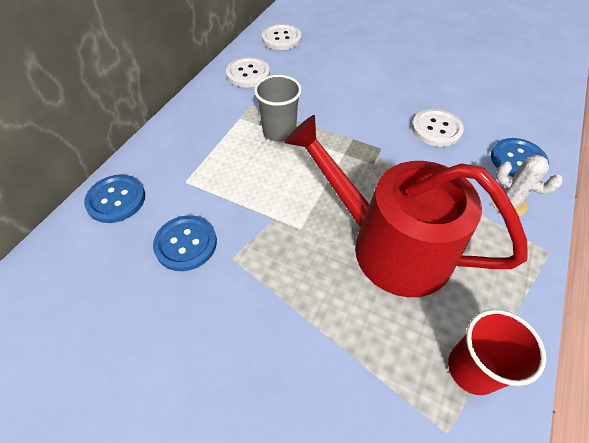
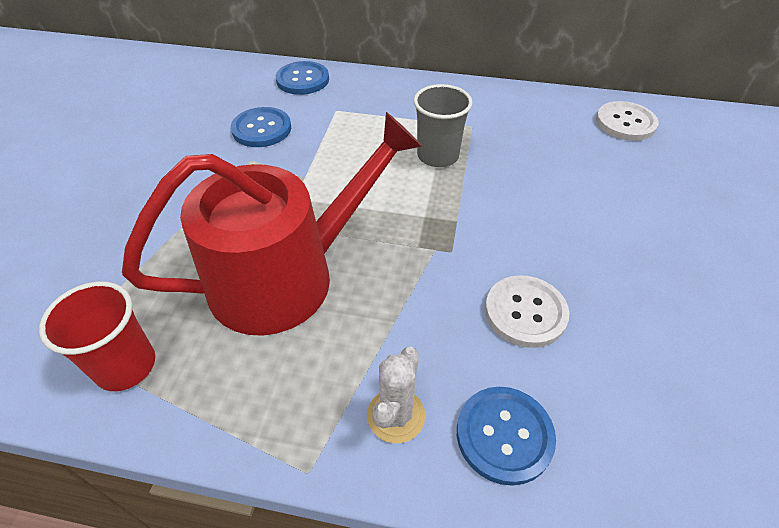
camera: 75 degrees right, 5 degrees down
(248, 74) = (528, 111): white button -> none
(390, 245) = (286, 276): red watering can -> red watering can turned 45 degrees clockwise

